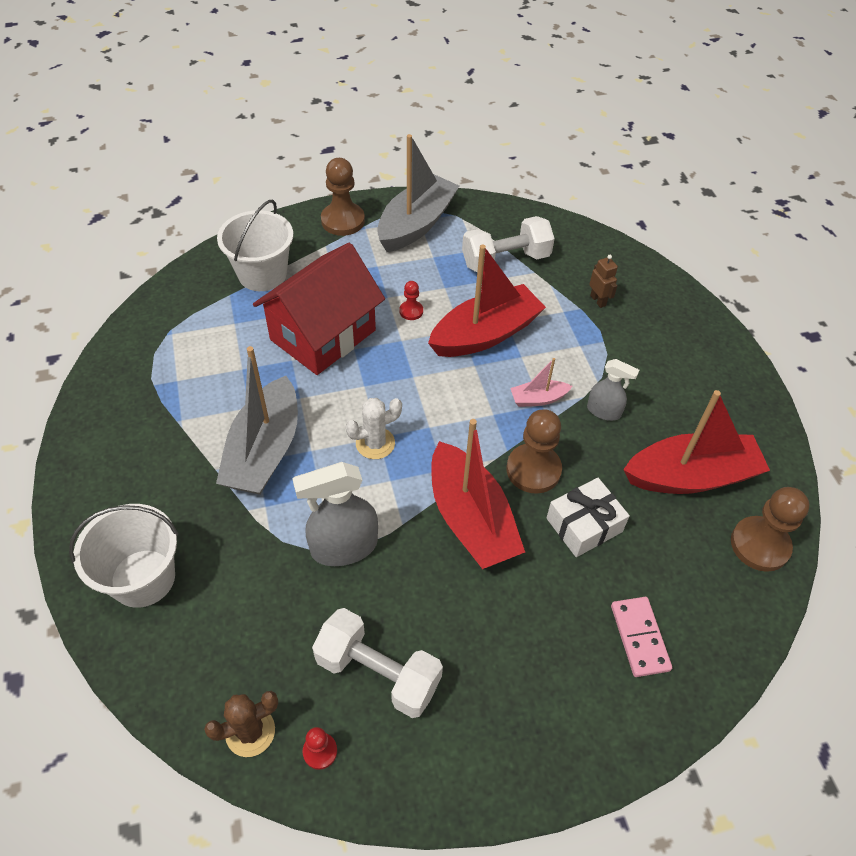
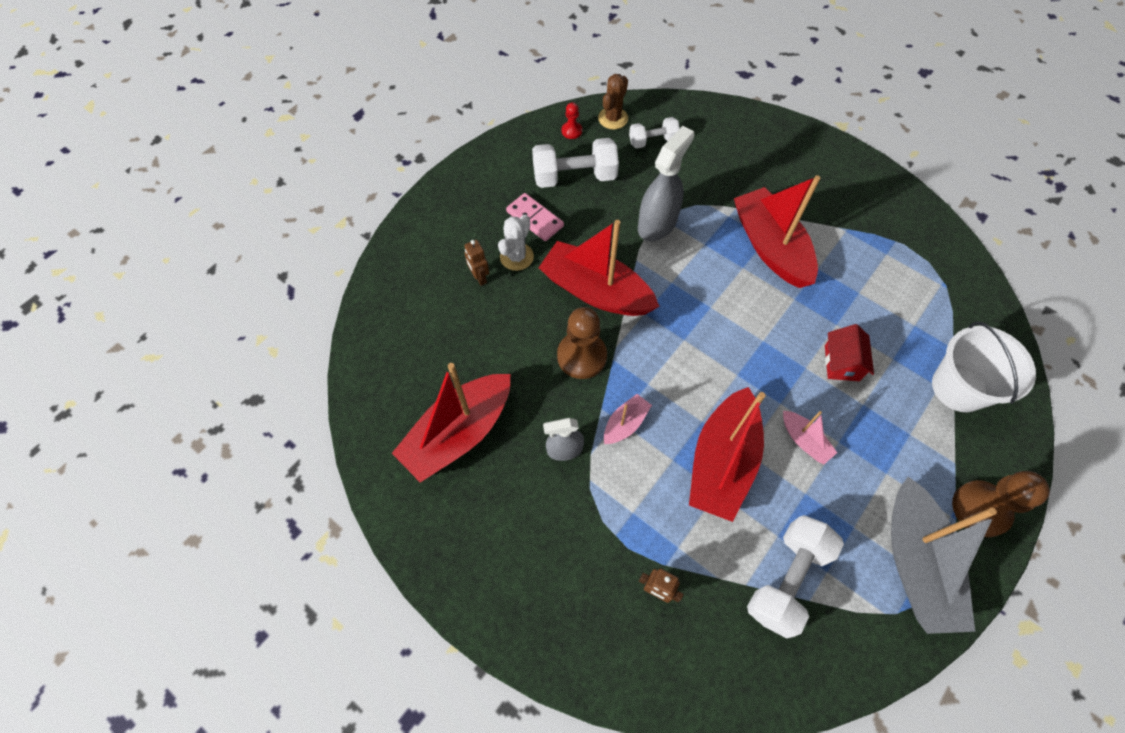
camera: 145 degrees right, 10 degrees up
(143, 578) = (745, 141): white bucket -> none
(240, 656) = (653, 141): none -> white dumbbell
(264, 451) = (770, 247): grey boat -> red boat
(323, 335) = (841, 363): red house -> red house, size x0.45
(375, 443) = (707, 301): white cactus -> white cactus (516, 257)
(411, 311) = (804, 441): red pawn -> pink boat
(583, 614) = (479, 277): none -> brown robot
(584, 525) = (516, 337): white gift -> none
(639, 637) = (435, 286): pink domino -> pink domino (534, 219)
(759, 545) = (379, 406): brown pawn -> none

